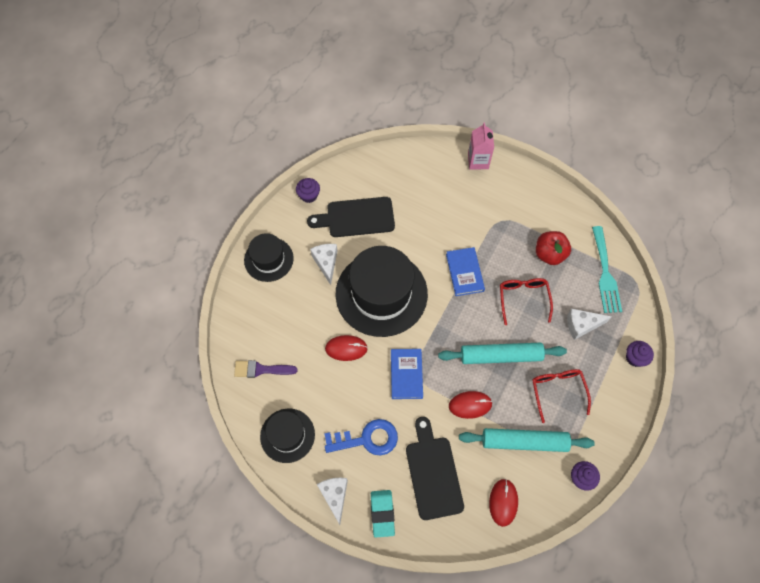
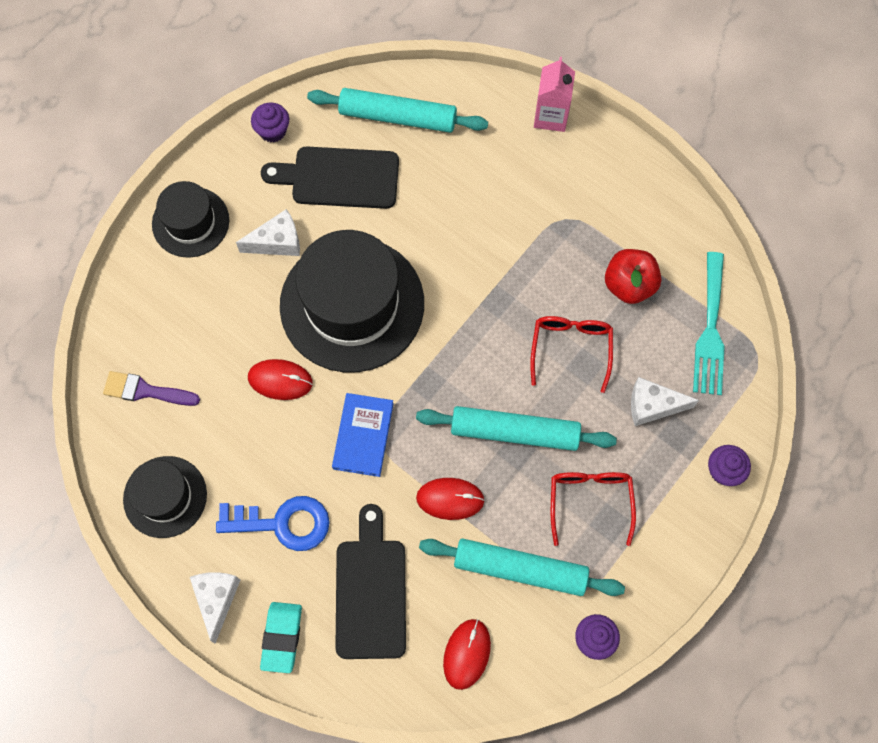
camera: 10 degrees right, 5 degrees up
(326, 263) = (277, 242): white cheese -> white cheese turned 75 degrees clockwise
(384, 175) = (397, 117): none -> turquoise rolling pin
(464, 272) = (488, 292): blue book -> none

